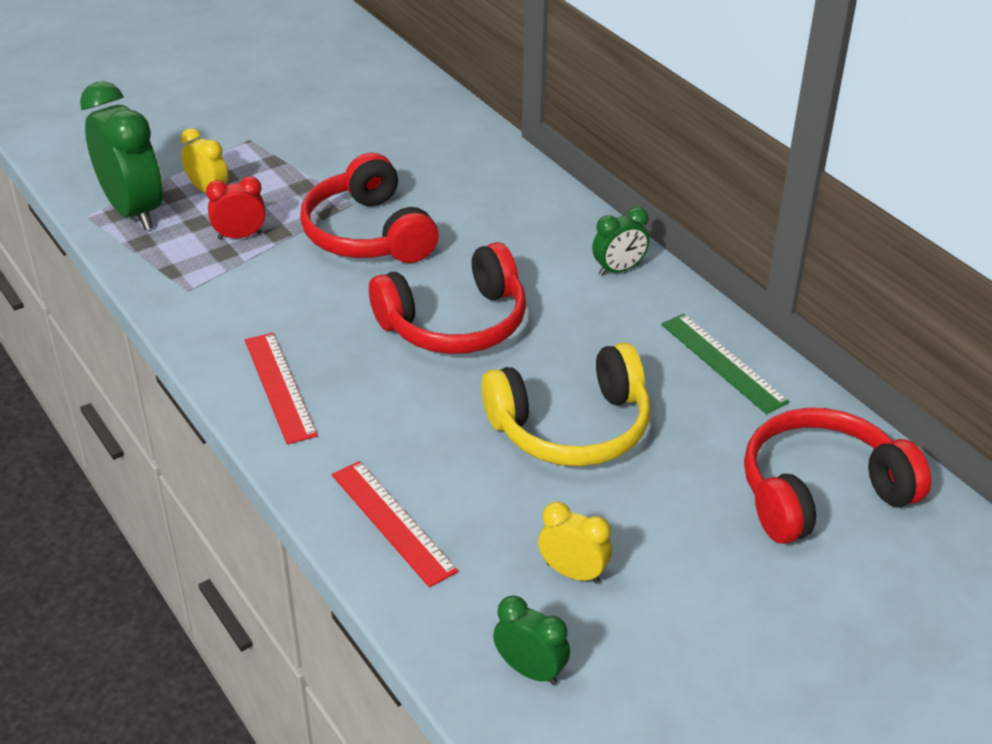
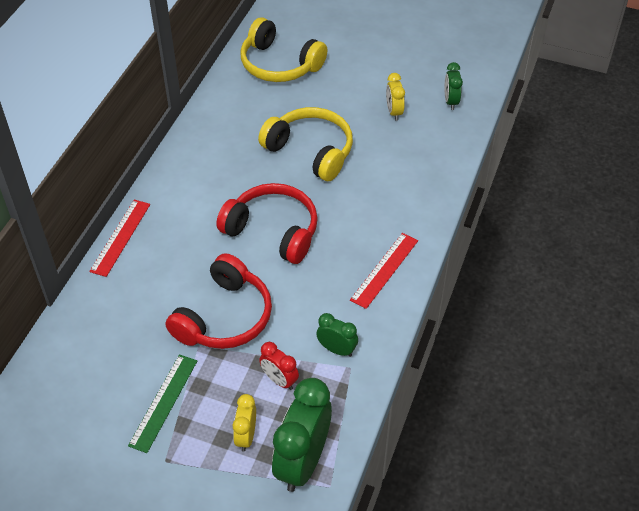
camera: 125 degrees left, 10 degrees up
(393, 522) = (424, 177): red ruler -> red ruler (120, 237)
(618, 269) = (170, 190): green clock -> green clock (336, 349)
(723, 362) = (217, 122): green ruler -> green ruler (163, 402)
(820, 492) = (279, 64): red headphones -> yellow headphones

